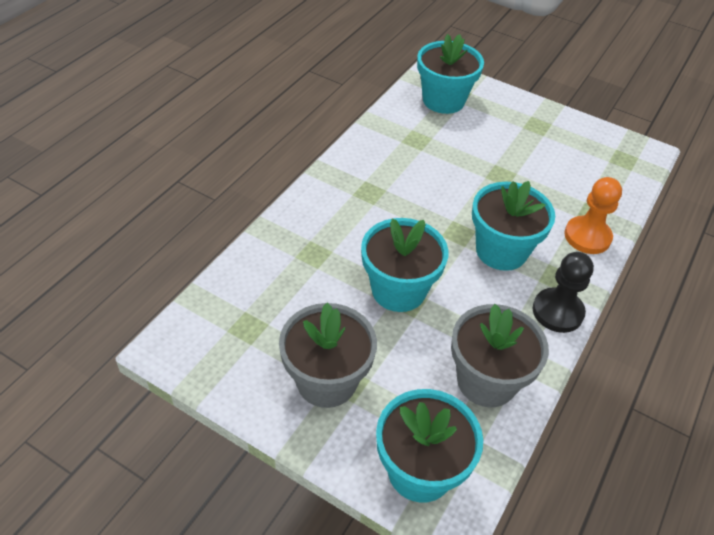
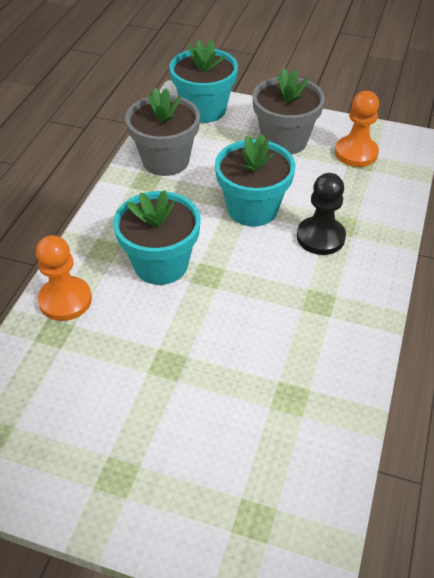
camera: 170 degrees right, 0 degrees up
(247, 339) = (356, 153): none -> orange pawn
(443, 100) = (273, 495): turquoise flower pot -> none
(557, 312) = (105, 219): black pawn -> black pawn (320, 237)

